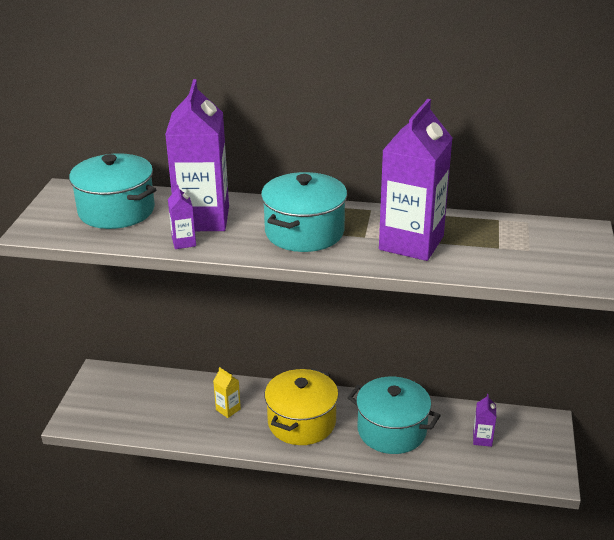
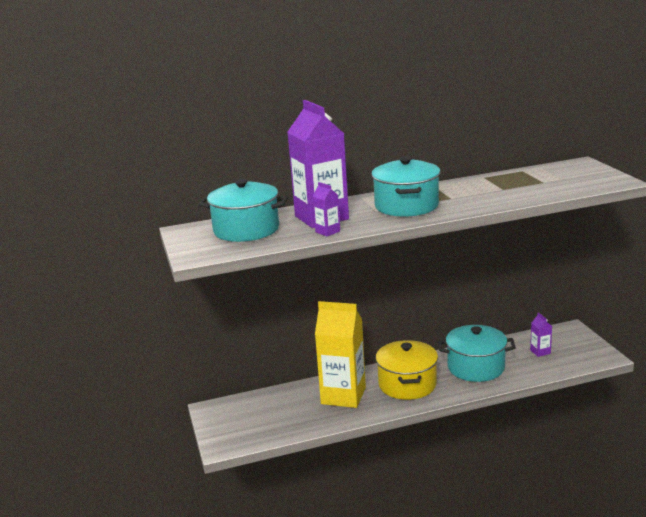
camera: 25 degrees left, 10 degrees down
(228, 409) = (343, 396): yellow carton -> yellow carton, size x2.39
(411, 243) = (486, 193): purple carton -> none

